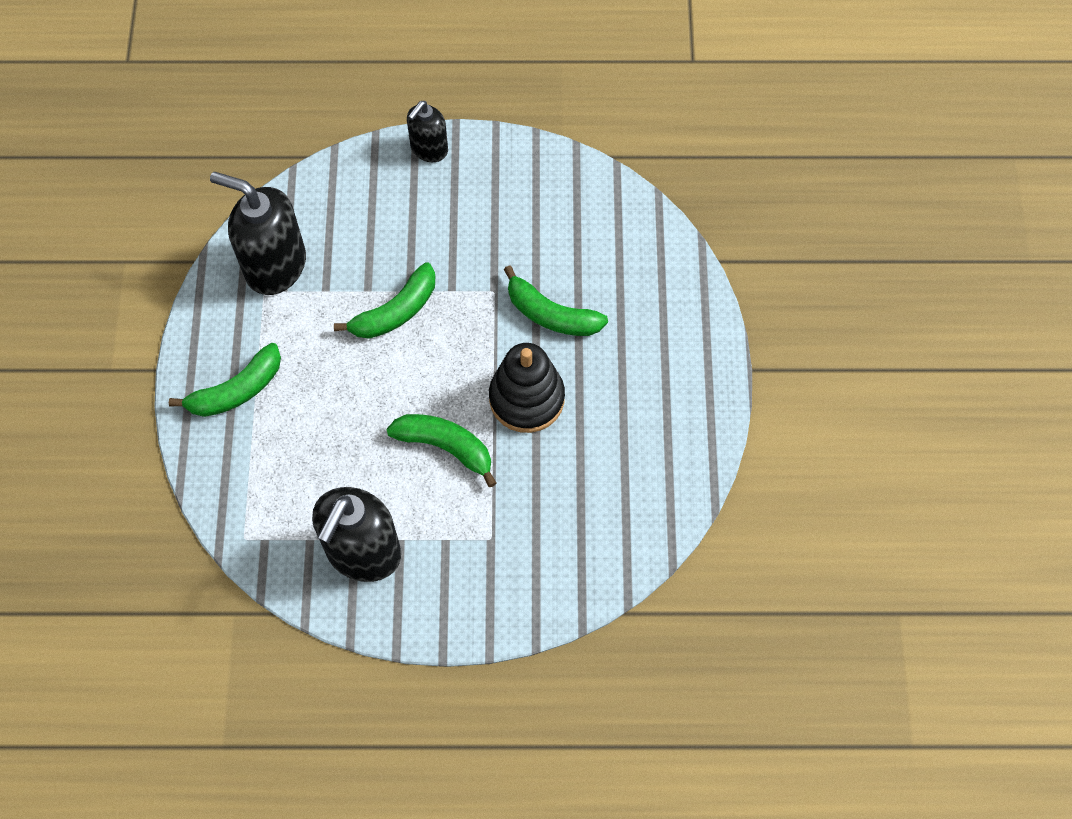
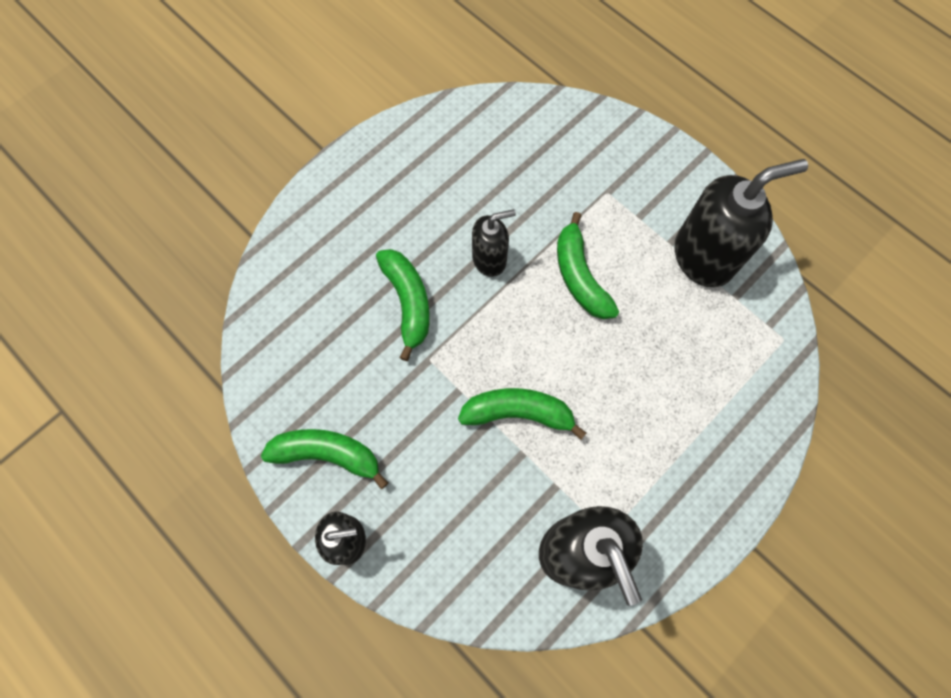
camera: 135 degrees left, 5 degrees up
(237, 390) = (701, 462): green banana -> green banana (327, 454)
(526, 398) = (489, 259): black stacking toy -> black soap dispenser

